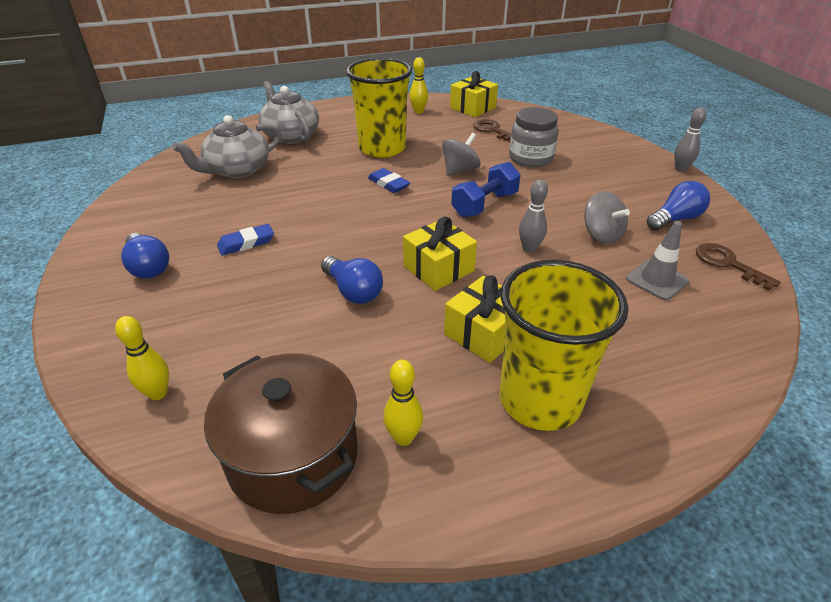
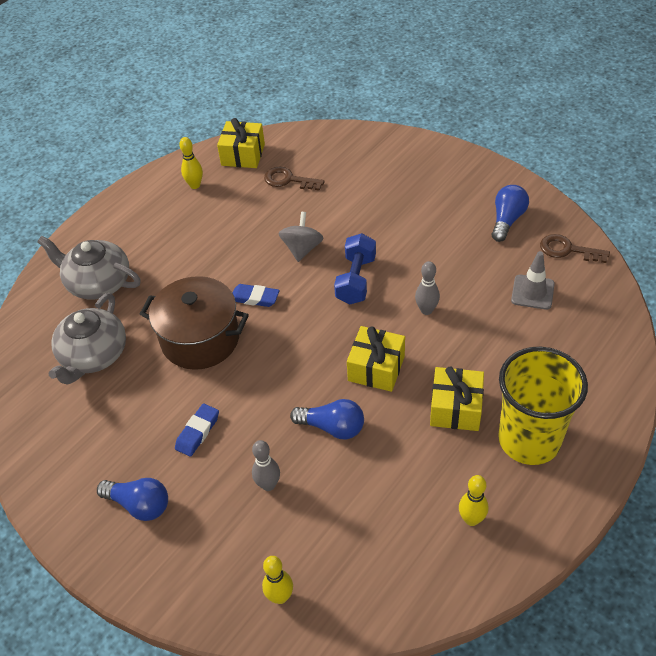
camera: 30 degrees left, 10 degrees up
(293, 456) = (417, 576): brown pot -> brown pot (200, 339)
(382, 148) = (207, 255): yellow cup -> none
(530, 158) = (350, 202): grey jar -> none
(601, 235) = (466, 266): grey spinning top -> none
(680, 169) = (476, 156): grey bowling pin -> grey bowling pin (268, 485)

